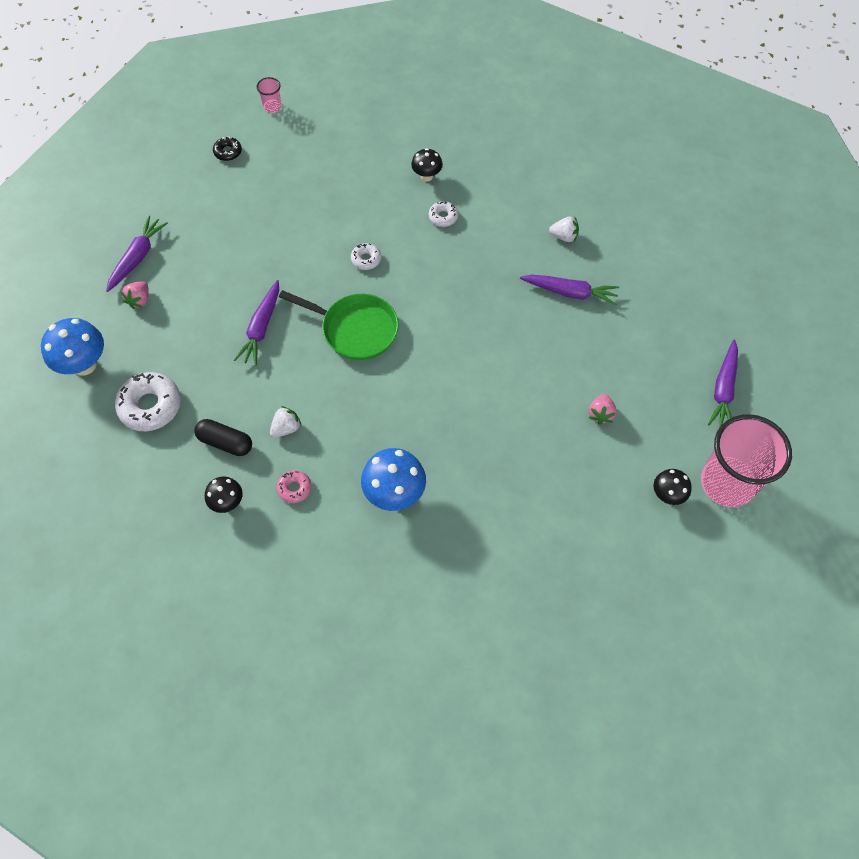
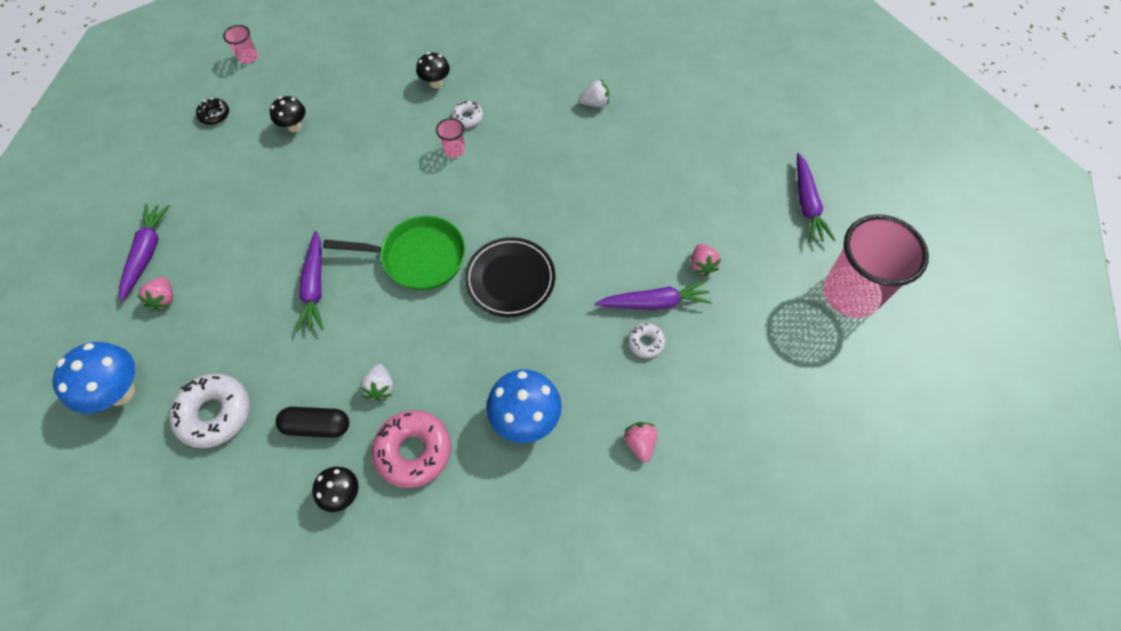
camera: 20 degrees left, 0 degrees up
(286, 428) = (380, 387): white strawberry -> white strawberry turned 150 degrees clockwise
(294, 488) = (413, 451): pink donut -> pink donut, size x1.93
(366, 259) = (403, 182): white donut -> white donut (645, 342)
(420, 243) = (454, 150): none -> pink cup
(426, 373) = (510, 279): none -> black plate
(482, 546) = (640, 443): none -> pink strawberry
(570, 292) = (623, 155): purple carrot -> purple carrot (654, 302)
(667, 495) = (800, 325): black mushroom -> black mushroom (294, 126)

